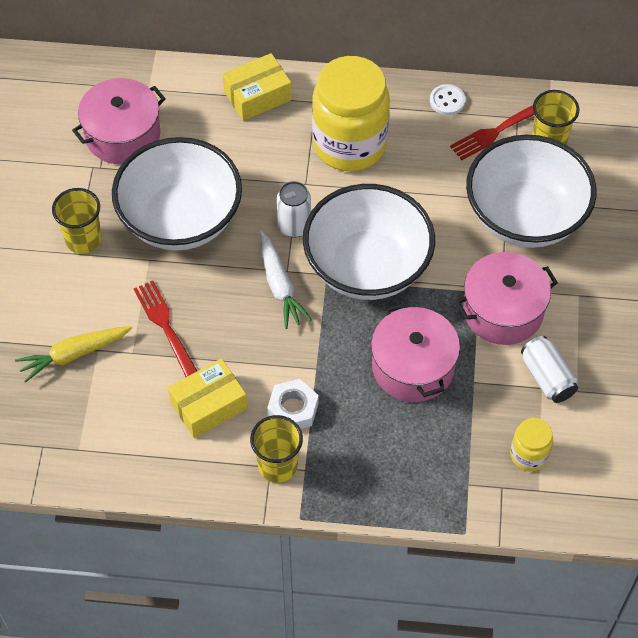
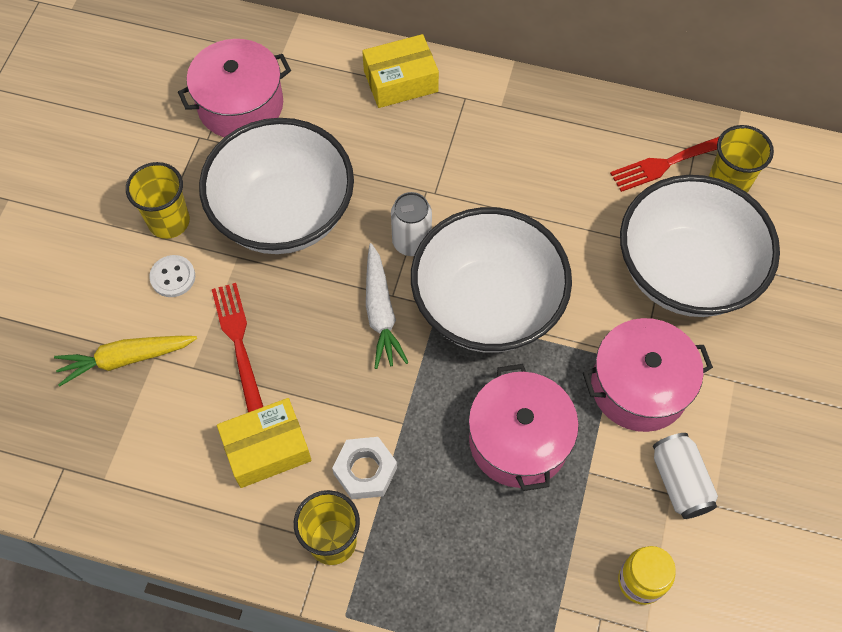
camera: 10 degrees right, 5 degrees up
(349, 144) = (494, 154): yellow jar -> none
(447, 101) = (616, 118): white button -> white button (173, 277)

